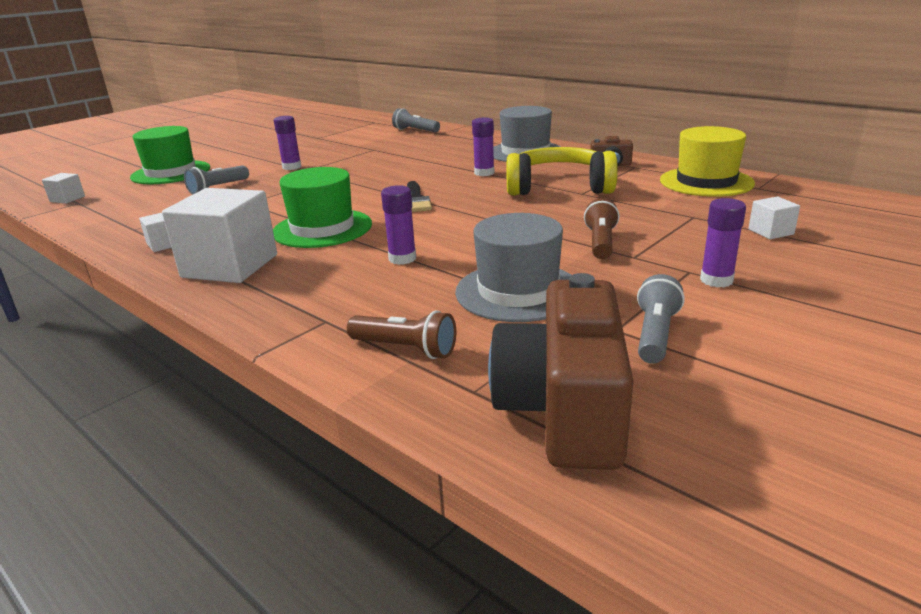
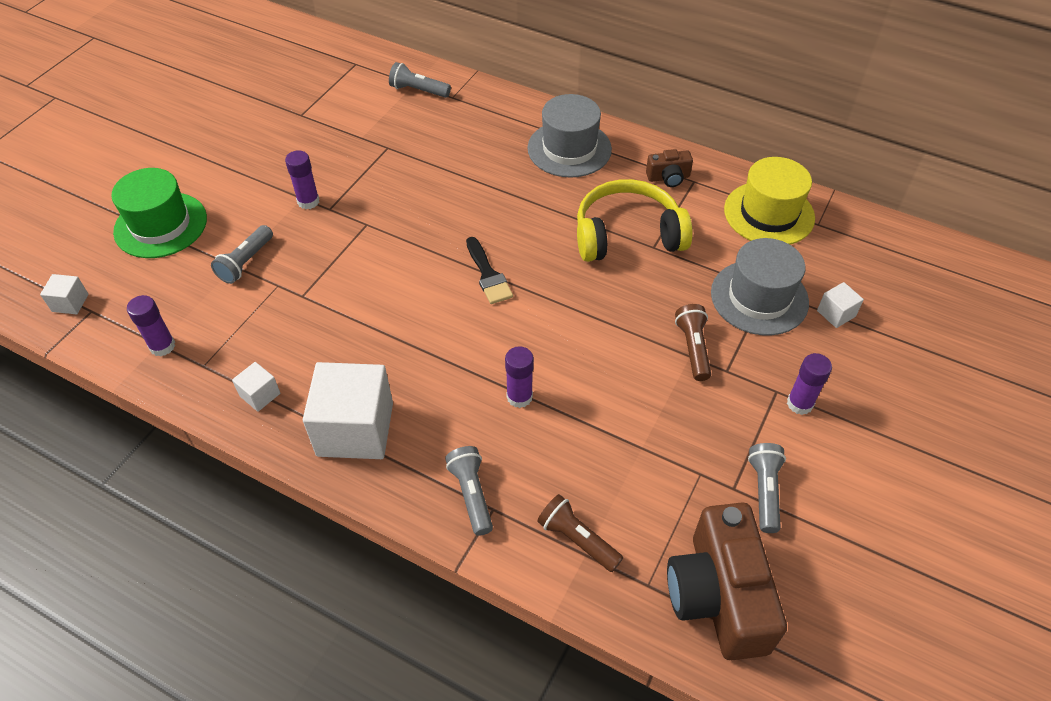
camera: 15 degrees left, 25 degrees up
(310, 310) = (471, 494): none -> grey flashlight
(322, 228) = (414, 345): green hat -> none
(406, 349) = (577, 539): brown flashlight -> brown flashlight turned 150 degrees counterclockwise
(484, 173) = (539, 205): purple glue stick -> purple glue stick (162, 346)
(518, 291) = (642, 441): grey hat -> grey hat (759, 297)

